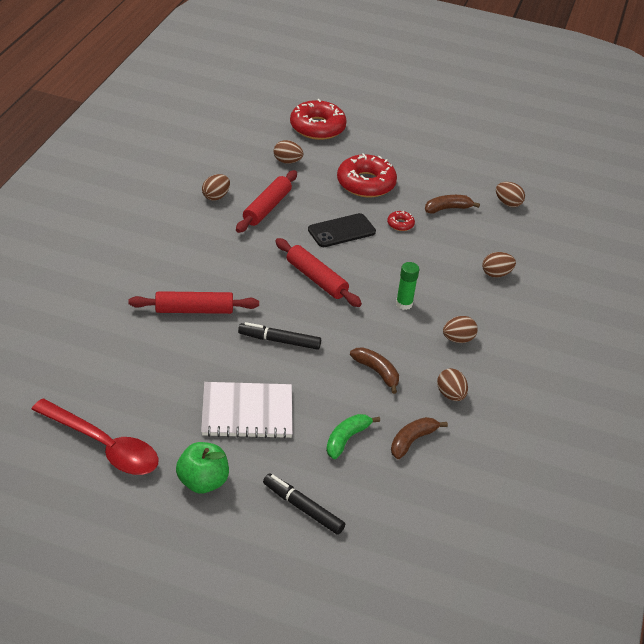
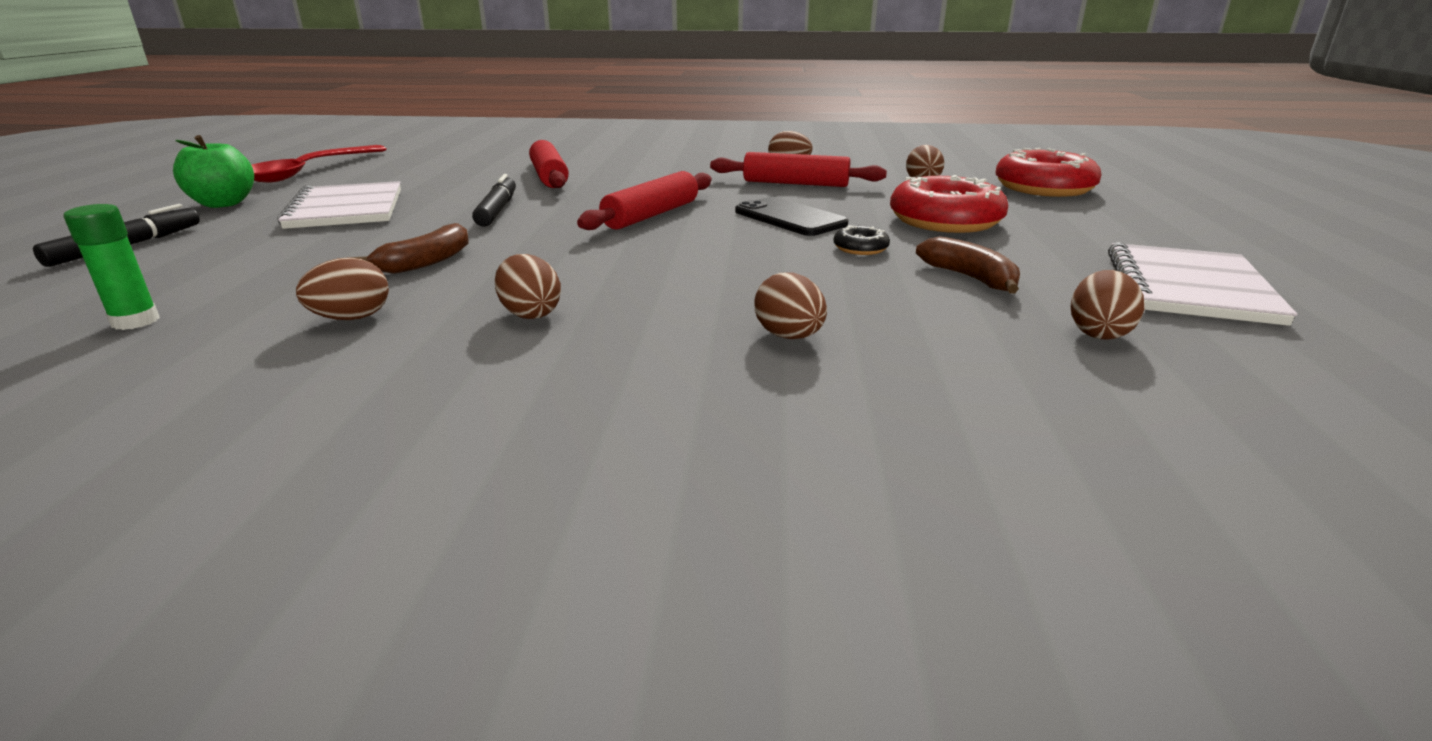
camera: 80 degrees right, 15 degrees down
(346, 439) = (263, 257): green banana -> none
(400, 224) = (860, 248): red donut -> black donut
(404, 304) = (622, 266): green glue stick -> green glue stick (135, 321)
(412, 440) = (231, 297): brown banana -> none
(471, 162) = (1188, 287): none -> white notebook

